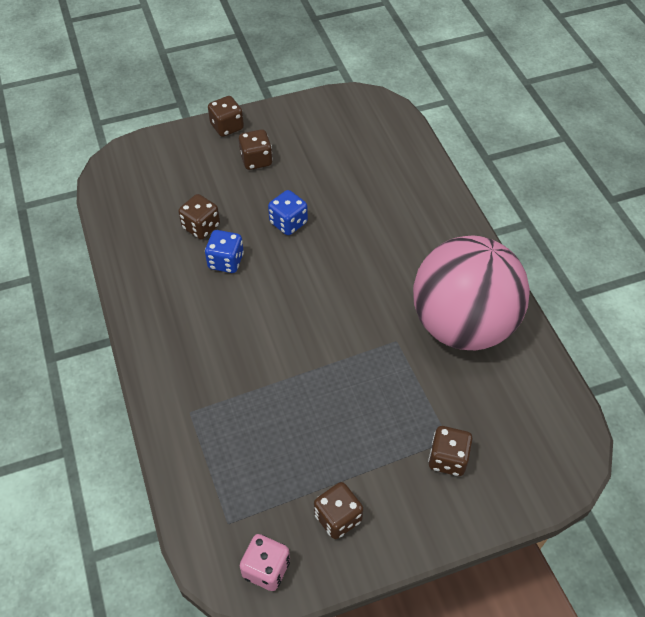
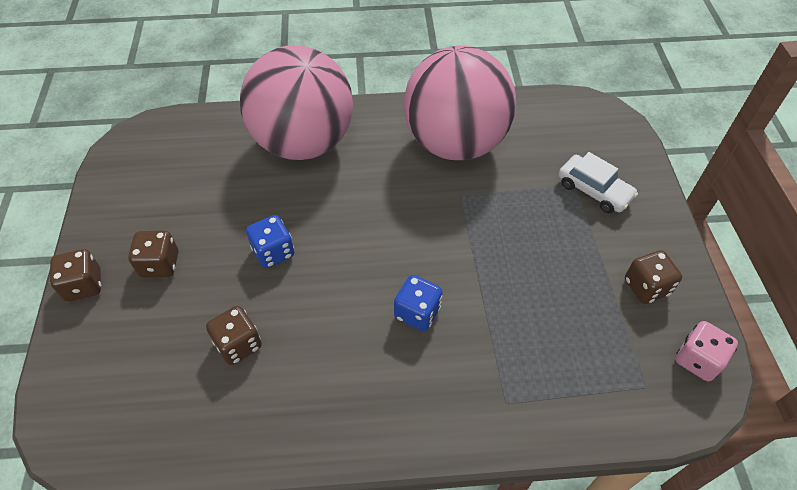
camera: 75 degrees left, 0 degrees up
(226, 261) = (304, 326): blue dice -> blue dice (417, 312)
(413, 209) = (304, 142): none -> pink ball
(448, 459) = (594, 190): brown dice -> white car

